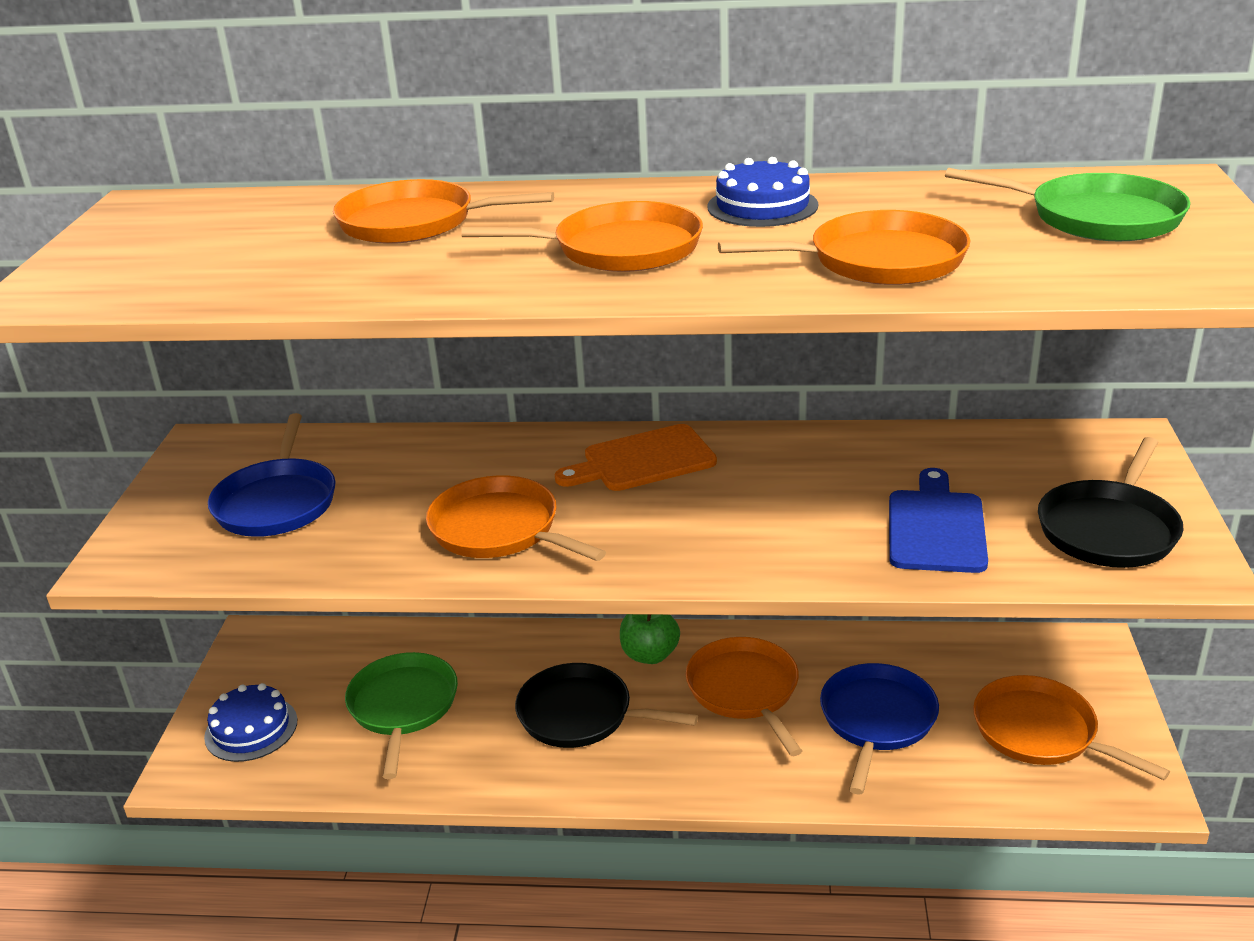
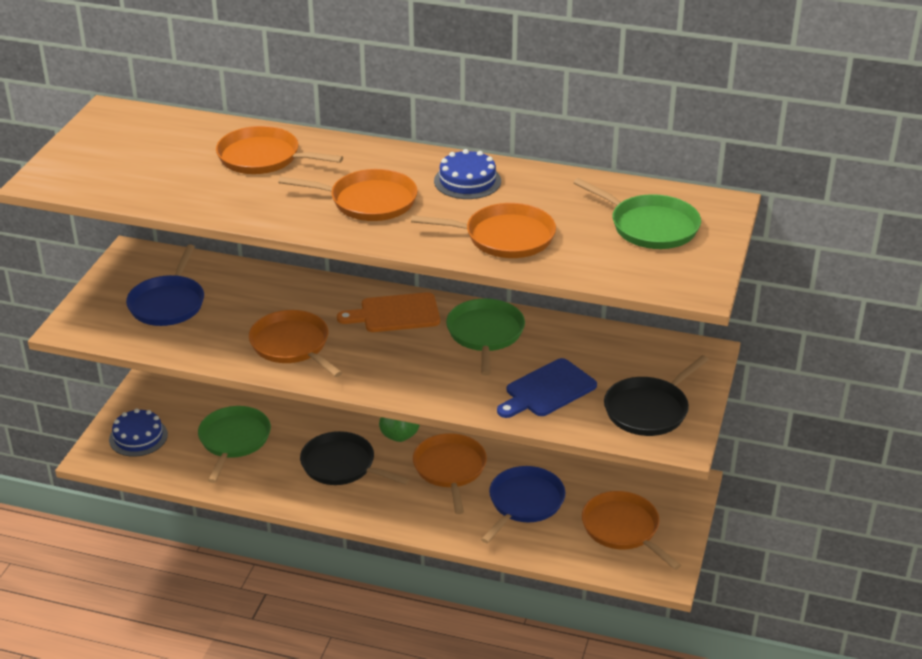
camera: 10 degrees right, 5 degrees up
(793, 466) = (485, 334): none -> green pan
(936, 527) = (547, 390): blue cutting board -> blue cutting board turned 150 degrees counterclockwise

